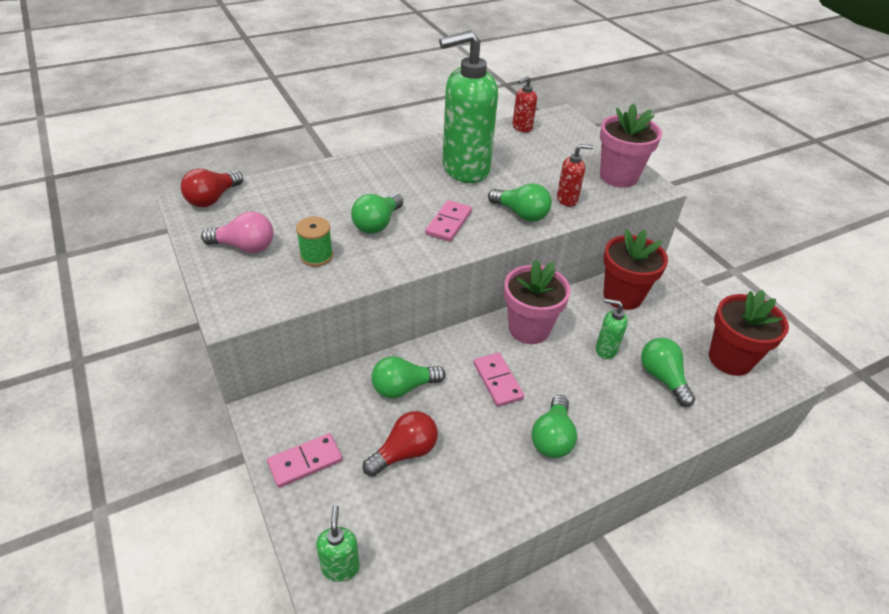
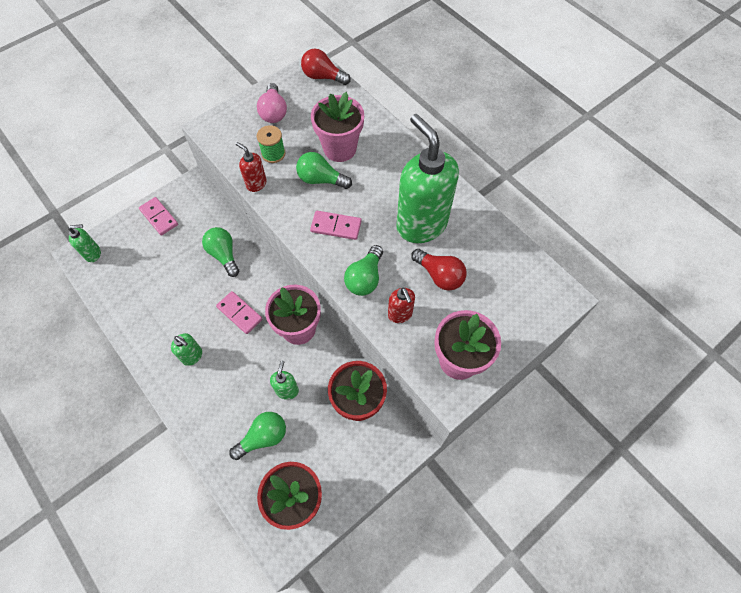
camera: 80 degrees right, 20 degrees up
(338, 204) = (340, 148): none -> pink flower pot
(405, 452) = (171, 267): red light bulb -> red light bulb (439, 275)
(498, 381) = (239, 313): pink domino -> pink domino turned 75 degrees clockwise
(522, 128) = (519, 261): red soap dispenser -> red soap dispenser (256, 184)
(552, 438) = (192, 356): green light bulb -> green soap dispenser

